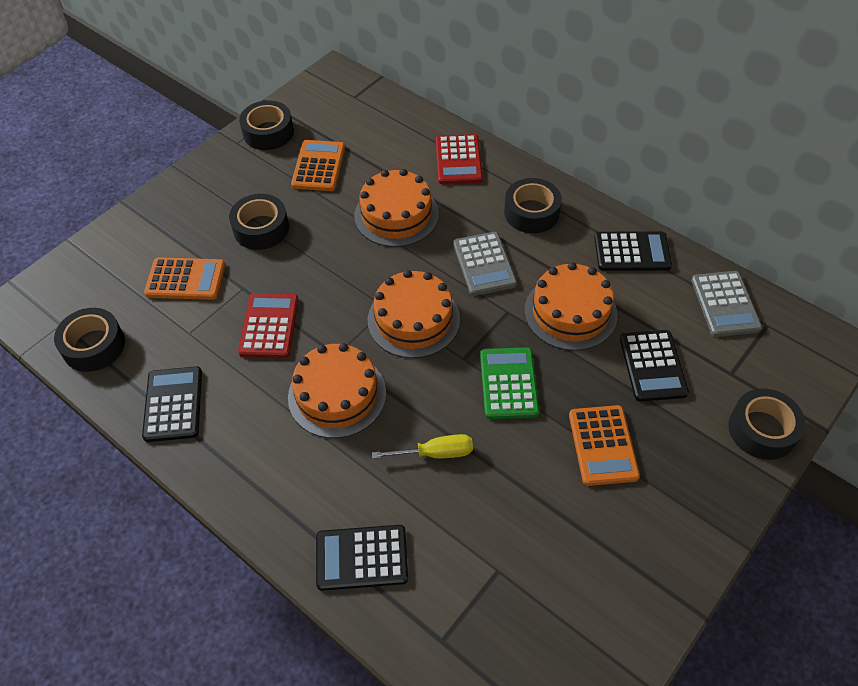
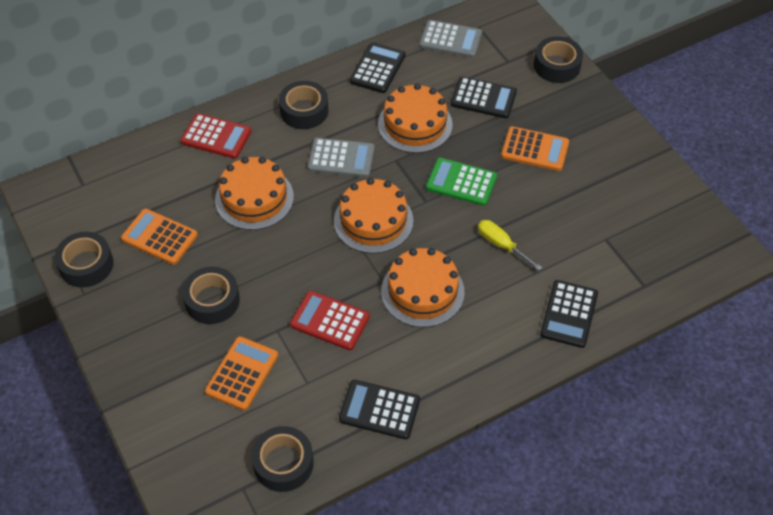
camera: 70 degrees left, 0 degrees up
(435, 453) = (502, 245): yellow screwdriver -> yellow screwdriver turned 60 degrees counterclockwise

